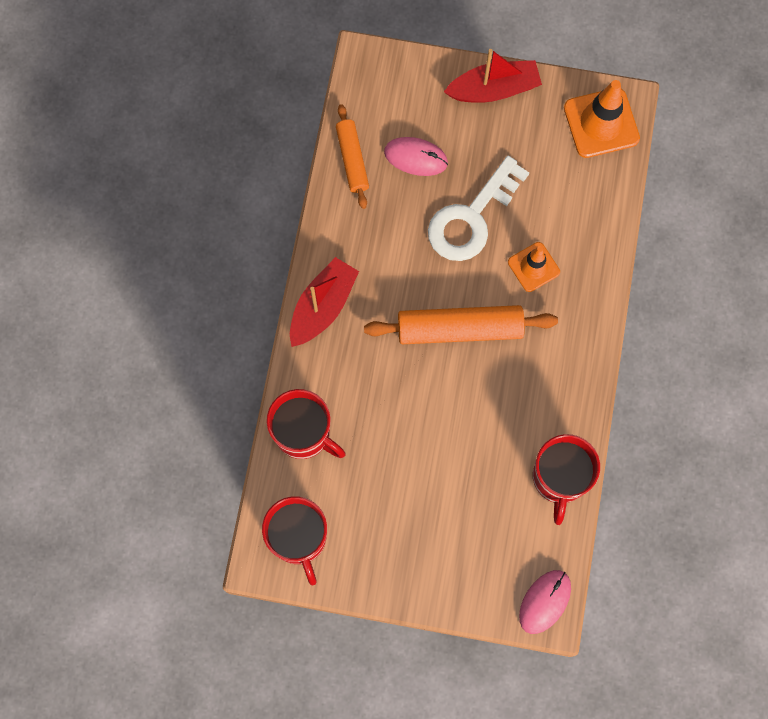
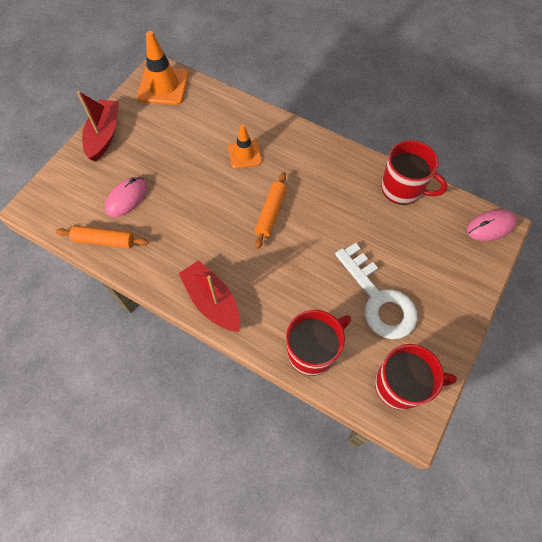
camera: 70 degrees left, 10 degrees down
(459, 329) = (271, 213): orange rolling pin -> orange rolling pin, size x0.61
(471, 217) = (190, 178): white key -> white key (378, 299)
(545, 602) = (490, 226): pink mouse -> pink mouse turned 75 degrees counterclockwise

